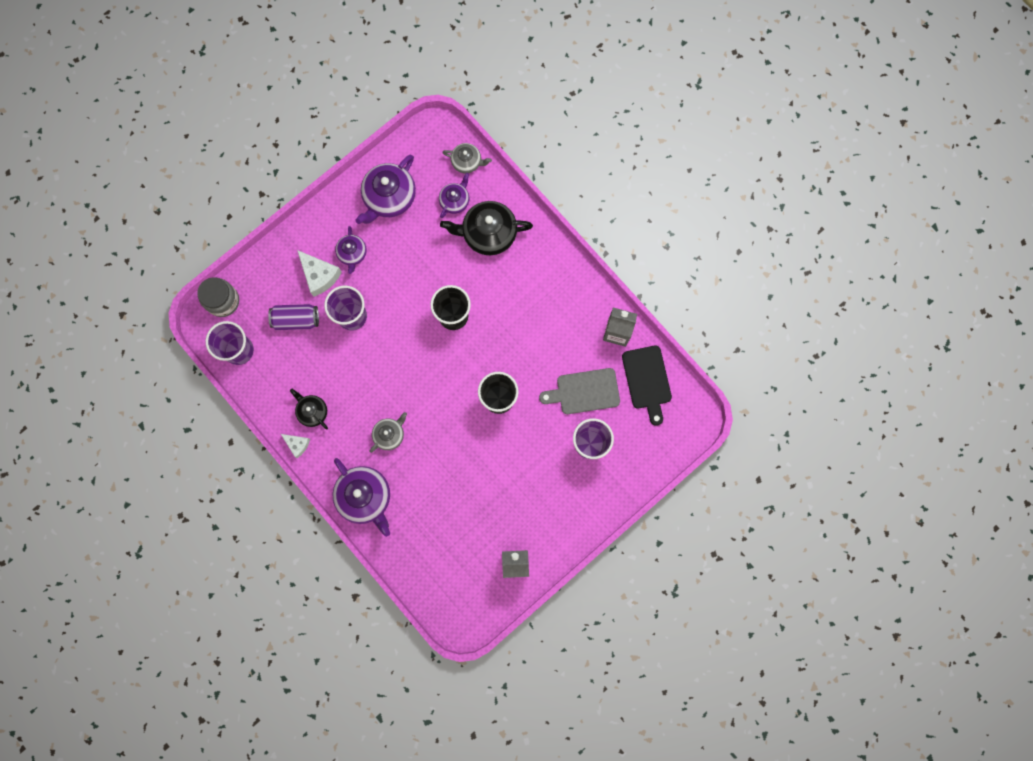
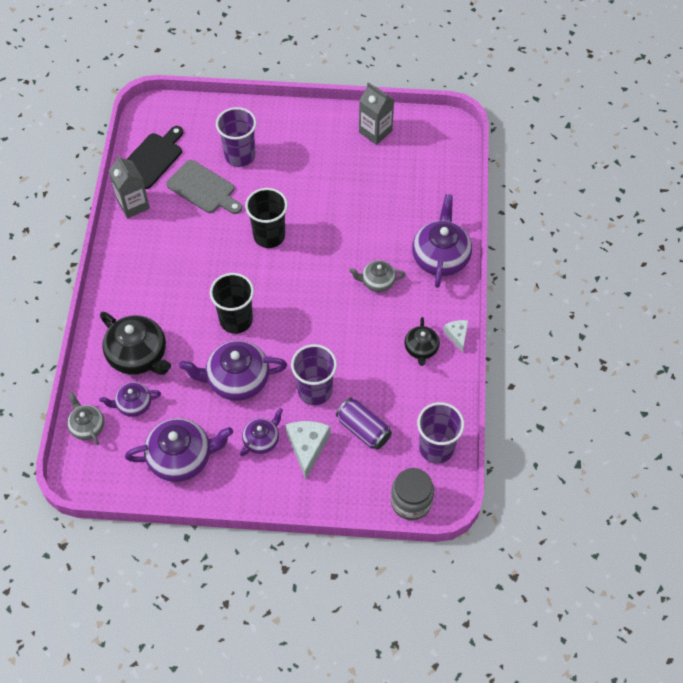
camera: 135 degrees left, 20 degrees down
(409, 276) = (237, 380): none -> purple teapot

